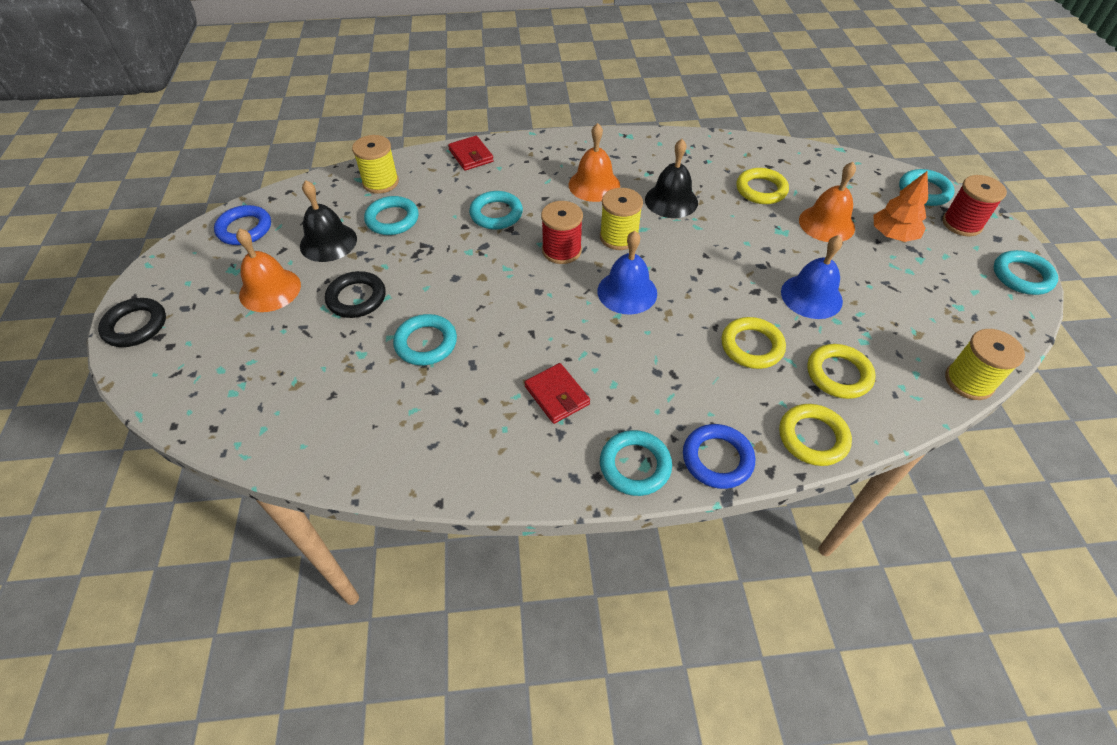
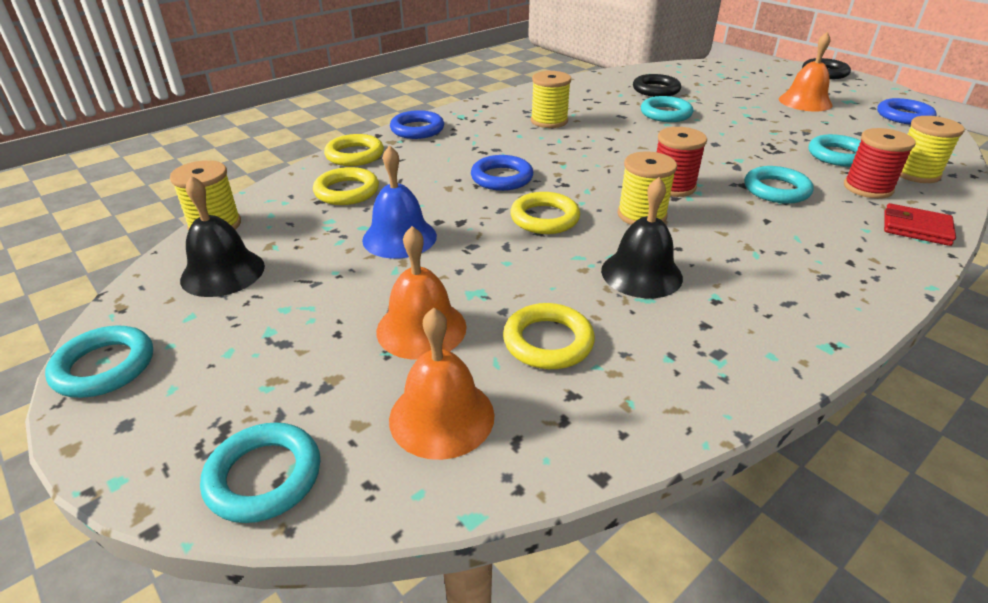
camera: 145 degrees right, 15 degrees down
(328, 242) = (839, 129): black bell -> black bell (223, 272)
(356, 298) = (750, 115): black ring -> black ring (656, 90)
(557, 395) = (549, 121): red wallet -> yellow spool
(594, 185) = (746, 254): orange bell -> orange bell (441, 416)
(627, 292) = (576, 180): blue bell -> none
(635, 465) = (467, 114): turquoise ring -> none
(686, 325) = (502, 178): none -> blue ring
(751, 346) = (434, 184): yellow ring -> yellow ring (544, 218)
(892, 235) = (316, 352): orange tree -> none
(961, 224) = (191, 427): red spool -> red spool (867, 188)

